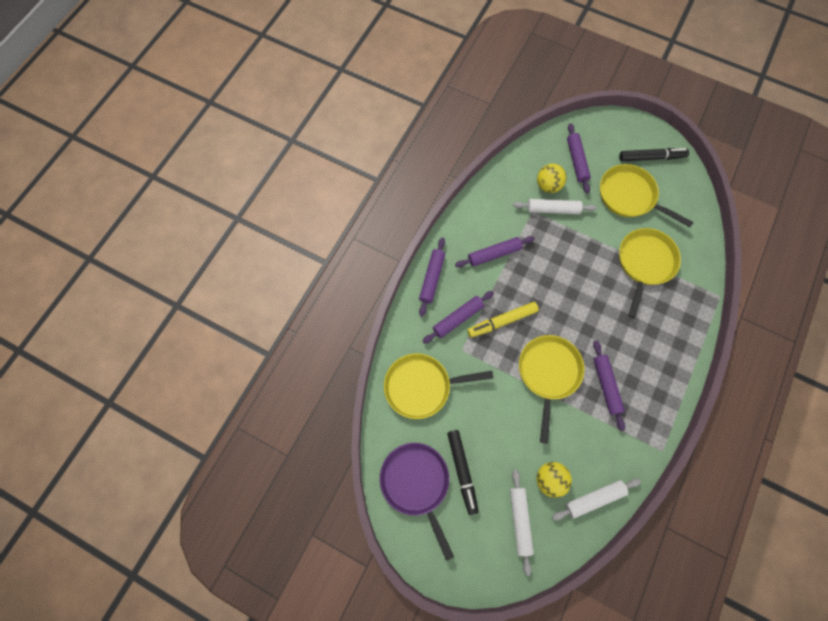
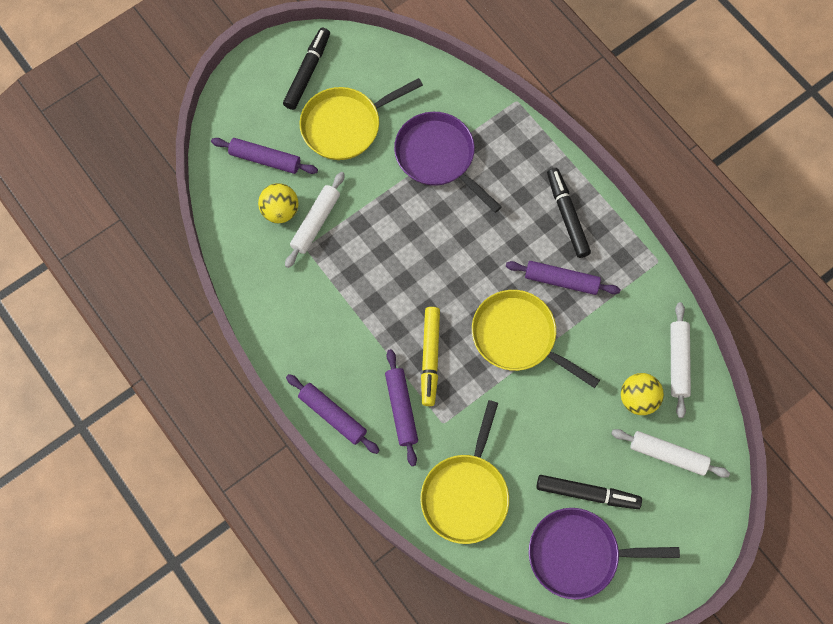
camera: 65 degrees left, 0 degrees up
(494, 254) = (338, 323): purple rolling pin -> none
(644, 263) = (438, 157): yellow pan -> purple pan
(656, 368) = (567, 215): none -> black marker

